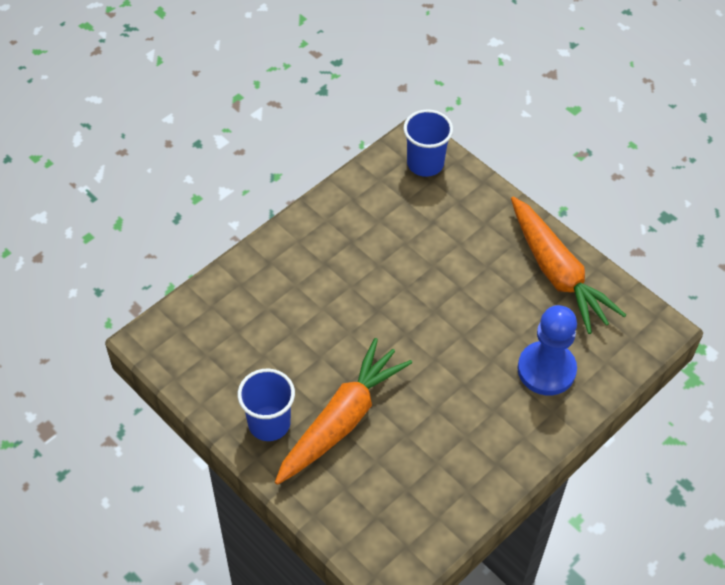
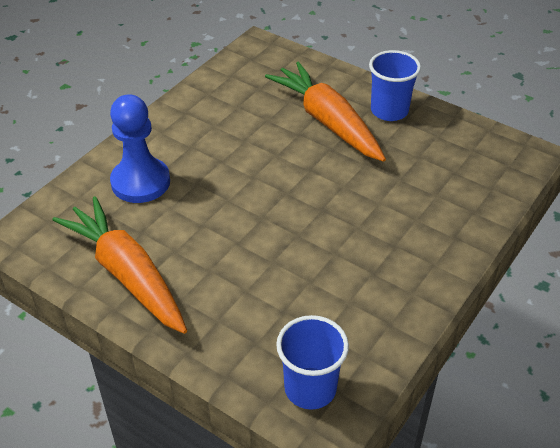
camera: 170 degrees right, 10 degrees down
(342, 420) = (327, 121): orange carrot -> orange carrot turned 120 degrees clockwise

